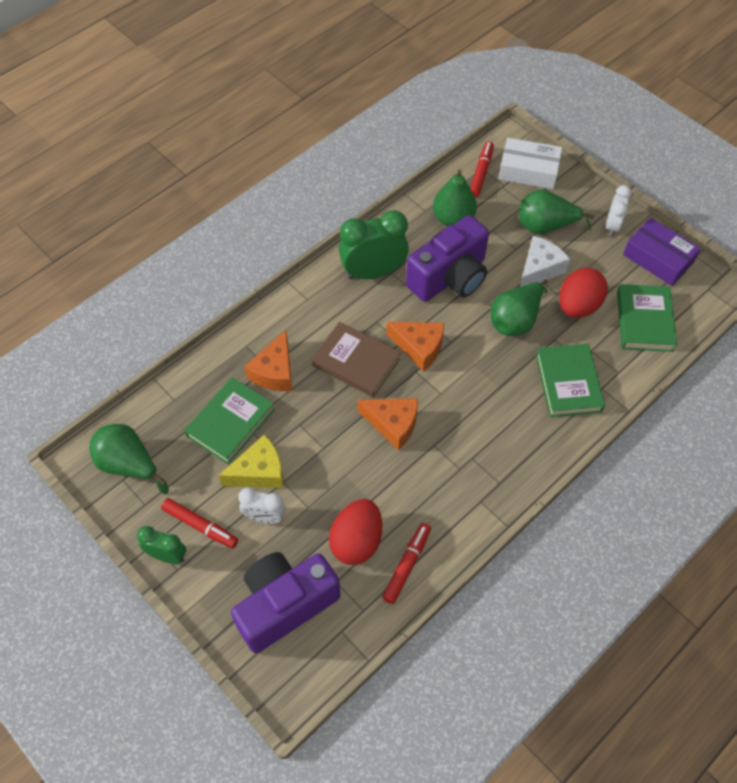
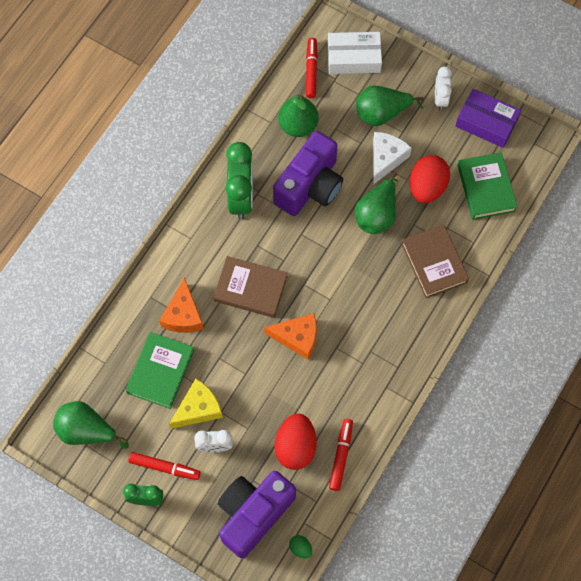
camera: 15 degrees left, 10 degrees up
(328, 660) = (300, 548): none -> green egg
(373, 272) = (241, 197): green clock -> green clock turned 120 degrees clockwise
(419, 347) = (301, 261): orange cheese -> none
(568, 383) = (434, 263): green book -> brown book

